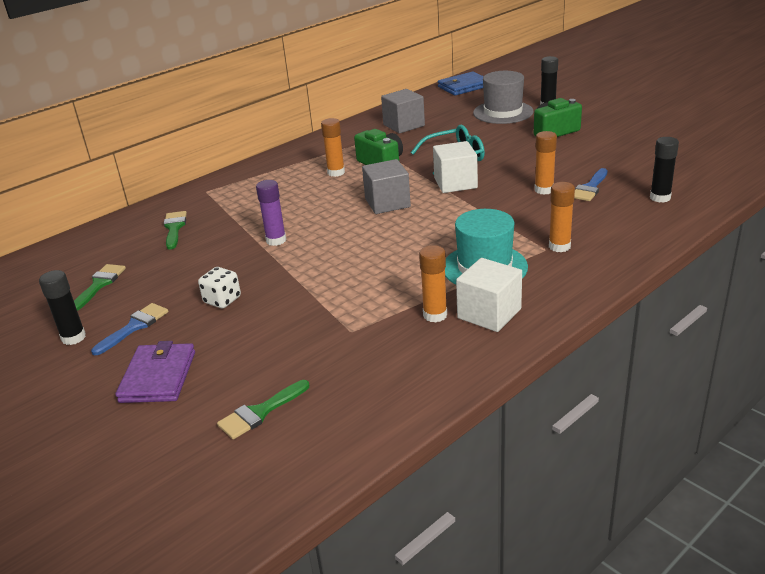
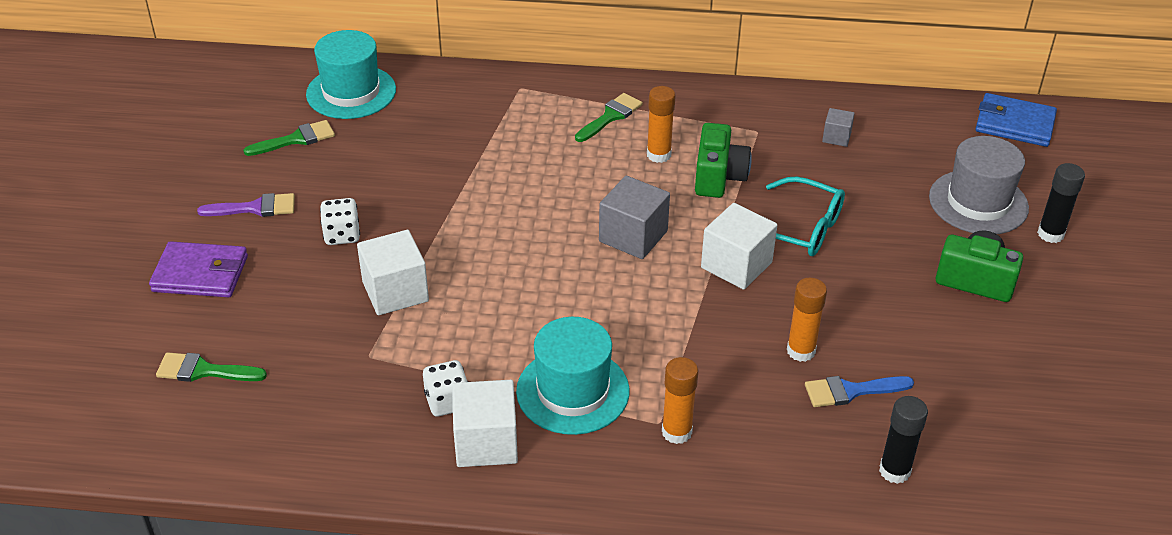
camera: 45 degrees right, 10 degrees up
(73, 337) = (210, 183): black glue stick -> none
(96, 247) = (351, 92): none -> turquoise hat
(134, 327) = (255, 208): blue brush -> purple brush
(158, 377) = (200, 274): purple wallet -> purple wallet turned 45 degrees clockwise
(174, 228) = (431, 117): green brush -> green brush (610, 116)
(276, 240) = (476, 201): purple glue stick -> none
(308, 298) = (395, 291): none -> white cube
(404, 125) = (836, 137): grey cube -> grey cube, size x0.54
(435, 315) = (447, 402): orange glue stick -> white dice

